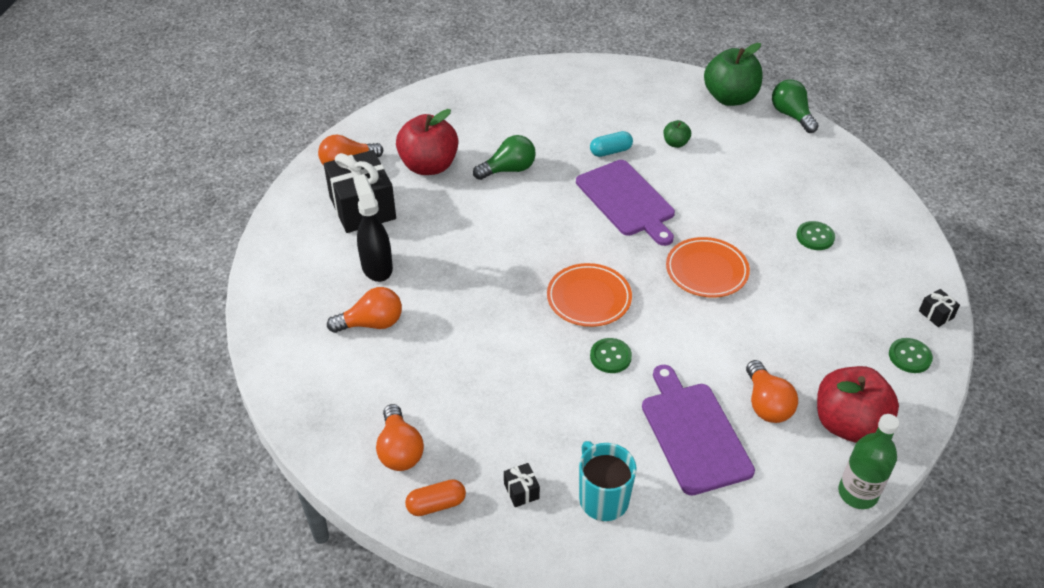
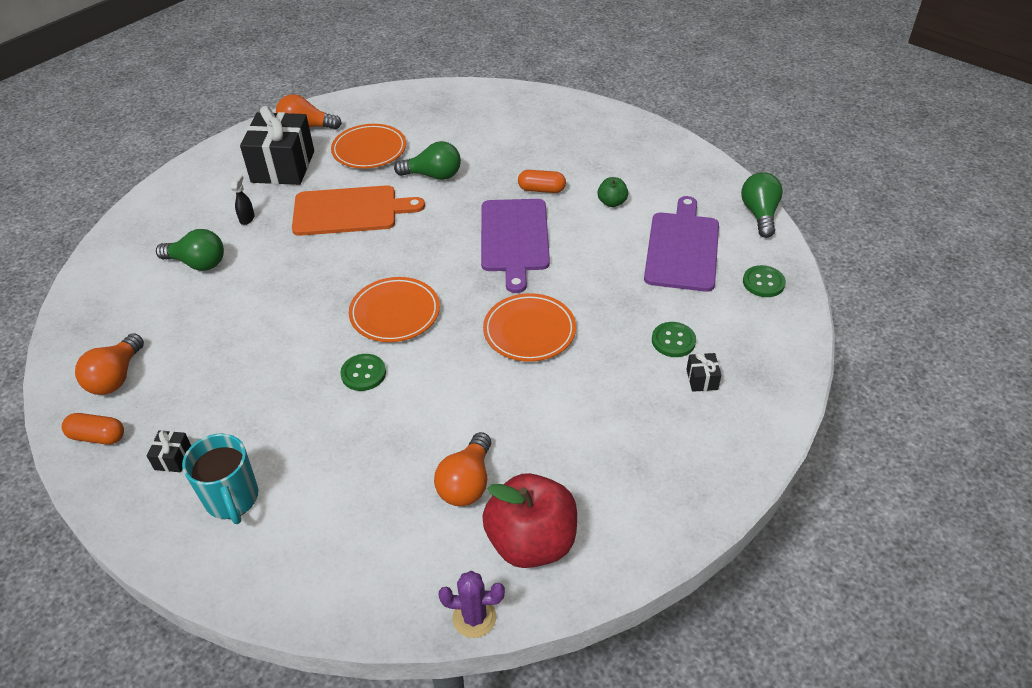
camera: 30 degrees right, 0 degrees up
(371, 323) = (198, 263): orange light bulb -> green light bulb
(377, 267) = (247, 218): black spray bottle -> black spray bottle, size x0.47
(429, 166) = (369, 150): red apple -> orange plate
(465, 226) = (350, 211): none -> orange cutting board
(603, 499) = (232, 499): turquoise mug -> turquoise mug turned 150 degrees clockwise
(610, 151) = (541, 189): turquoise capsule -> orange capsule
(693, 433) = (370, 478): purple cutting board -> purple cutting board (682, 248)
(730, 98) = (708, 178): green apple -> none
(857, 493) = (474, 617): green bottle -> purple cactus
(909, 356) = (665, 503): green button -> green button (763, 282)
(936, 314) = (737, 472): black gift -> black gift (702, 379)

